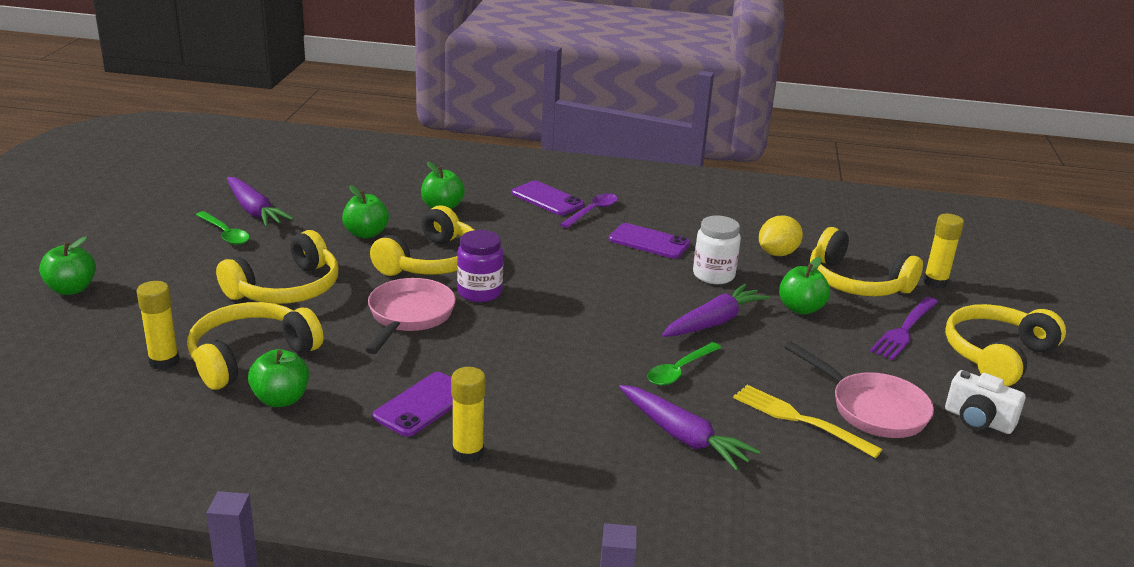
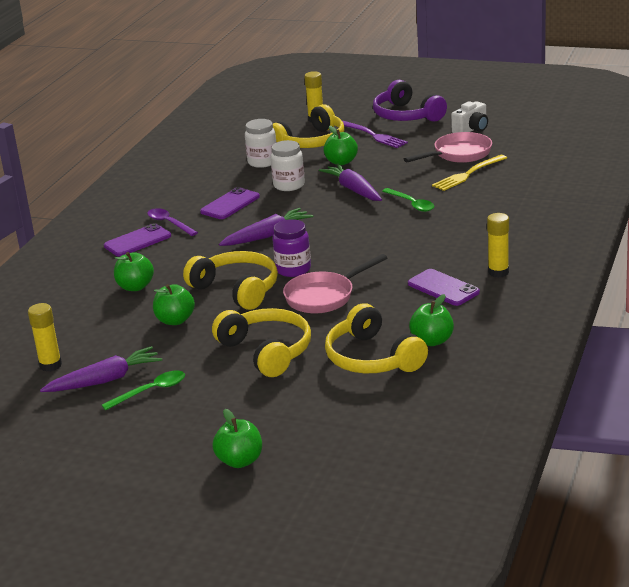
camera: 75 degrees left, 0 degrees up
(164, 361) = (374, 395): yellow glue stick -> yellow glue stick (50, 365)
(409, 316) = (324, 296): pink pan -> pink pan turned 60 degrees counterclockwise
(683, 436) = (483, 207): purple carrot -> purple carrot (267, 236)
(777, 253) = (262, 162): yellow lemon -> white jar
(996, 355) = (406, 115): yellow headphones -> purple headphones

